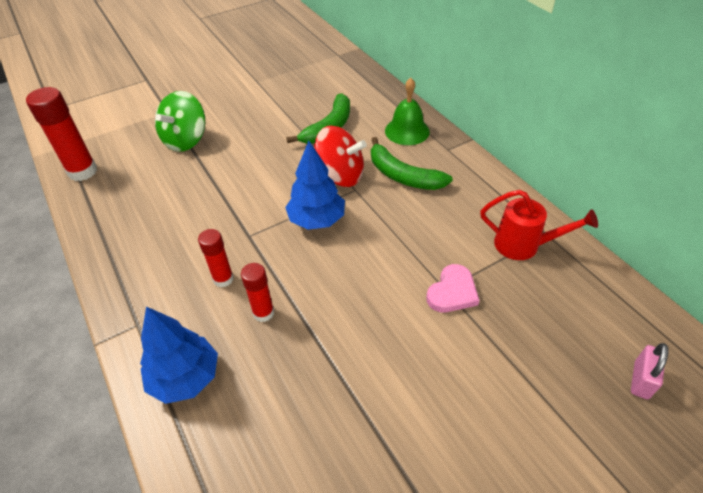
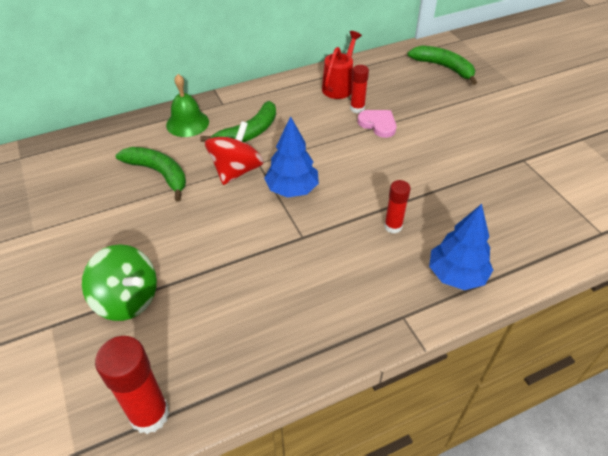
camera: 85 degrees left, 0 degrees up
(223, 279) = (354, 254): red glue stick -> red glue stick (357, 108)
(641, 380) = (443, 67): pink padlock -> green banana

